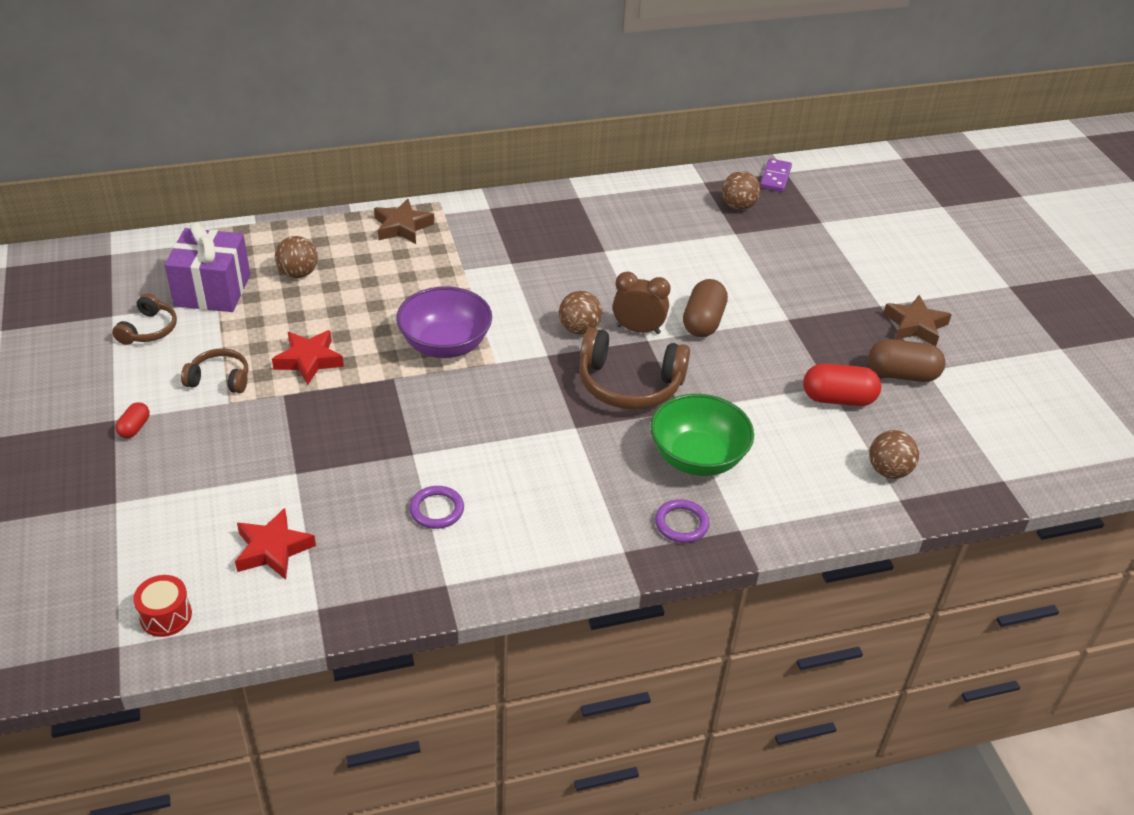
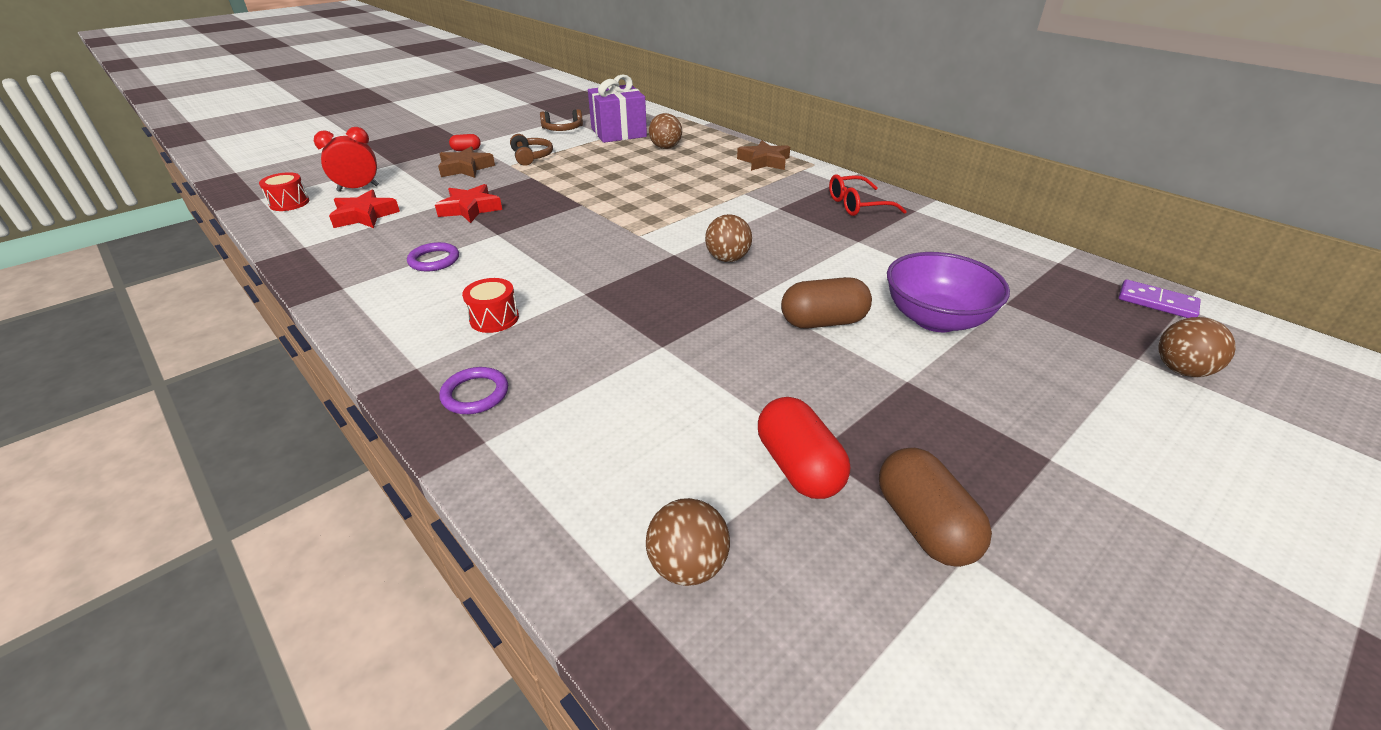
camera: 65 degrees right, 5 degrees down
(176, 546) = (358, 188): none -> red clock
(309, 360) = (575, 174): red star -> red star (470, 209)
(445, 345) = (641, 211): purple bowl -> purple bowl (935, 319)
(544, 220) = (857, 205): none -> red glasses
(579, 491) = (494, 318): none -> red drum
(629, 384) = (673, 305): brown headphones -> none
(638, 329) = (763, 288): brown clock -> none
(697, 458) = (591, 377): green bowl -> none
(738, 206) = (1057, 292): brown ball -> brown ball (1181, 370)
(775, 177) = (1157, 302): purple domino -> purple domino turned 45 degrees clockwise
(915, 325) = (1059, 512): brown star -> brown star (465, 168)

